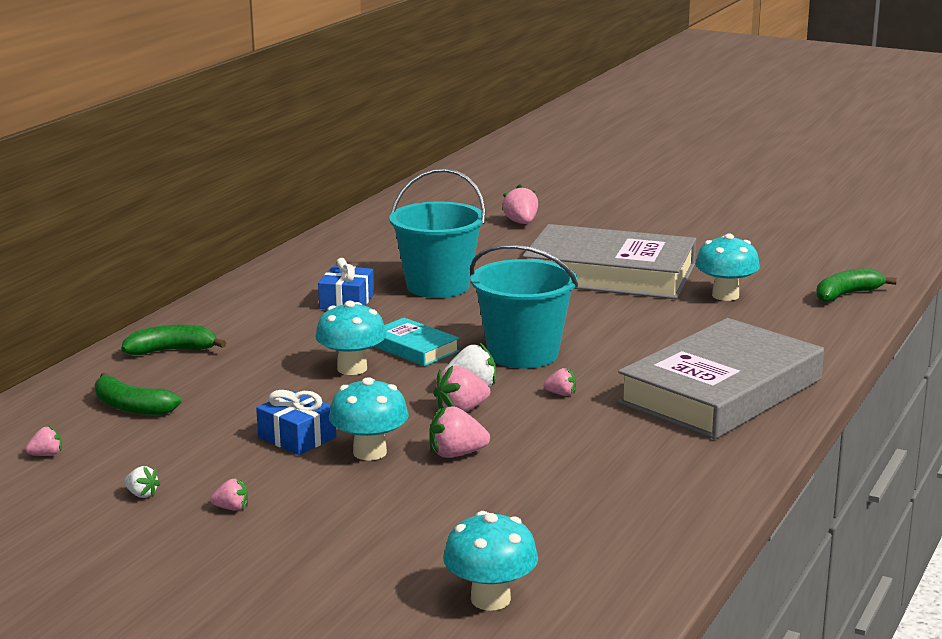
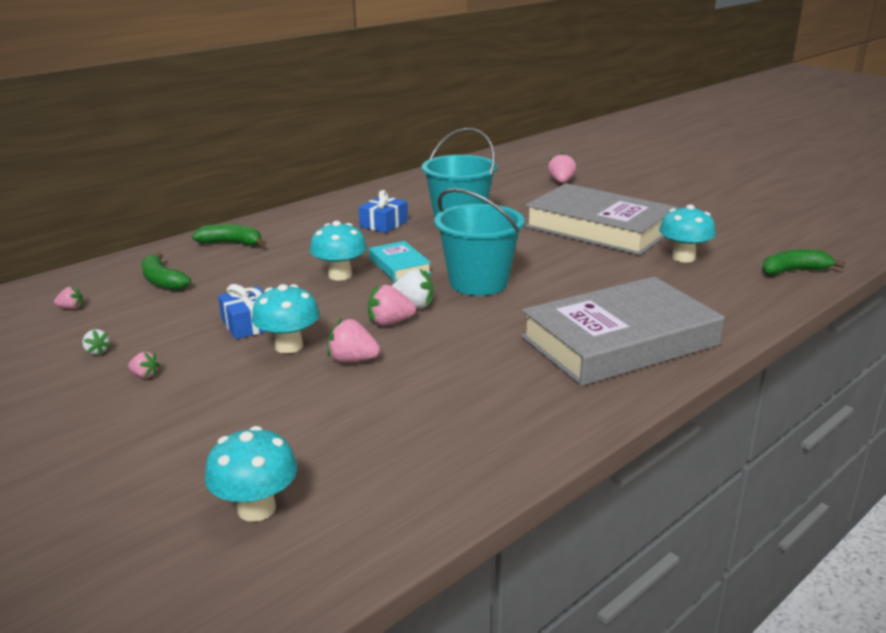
camera: 20 degrees right, 5 degrees up
(561, 394) = (481, 321): pink strawberry -> none

